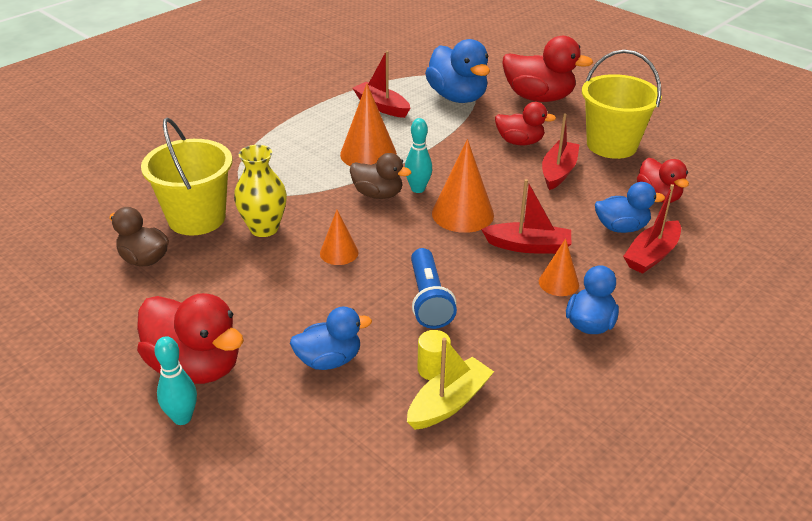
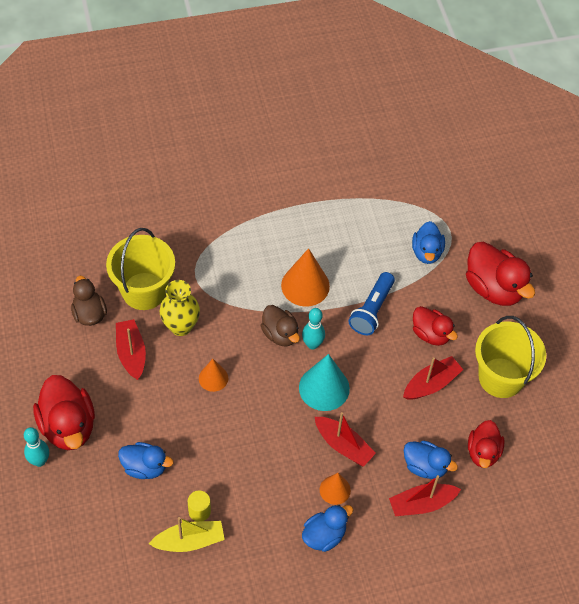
camera: 30 degrees right, 20 degrees up
(381, 106) = (357, 233): red boat -> red boat (131, 353)
(429, 300) = (239, 454): blue flashlight -> blue flashlight (372, 310)
(457, 97) = (426, 252): blue duck -> blue duck, size x0.62
(462, 214) = (324, 388): orange cone -> turquoise cone

